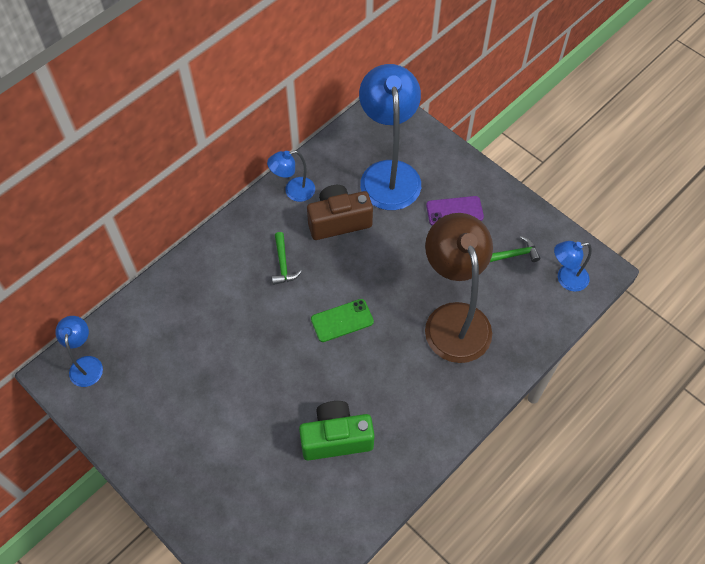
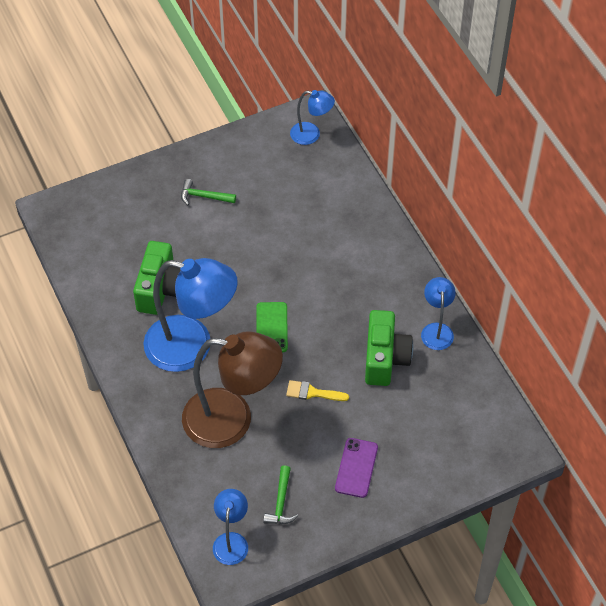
camera: 110 degrees right, 5 degrees down
(283, 264) = (353, 298): green hammer -> green hammer (204, 196)
(338, 221) = (385, 358): brown camera -> green camera
(389, 174) = (428, 423): blue lamp -> blue lamp (192, 347)
(397, 265) = (312, 392): none -> yellow brush

